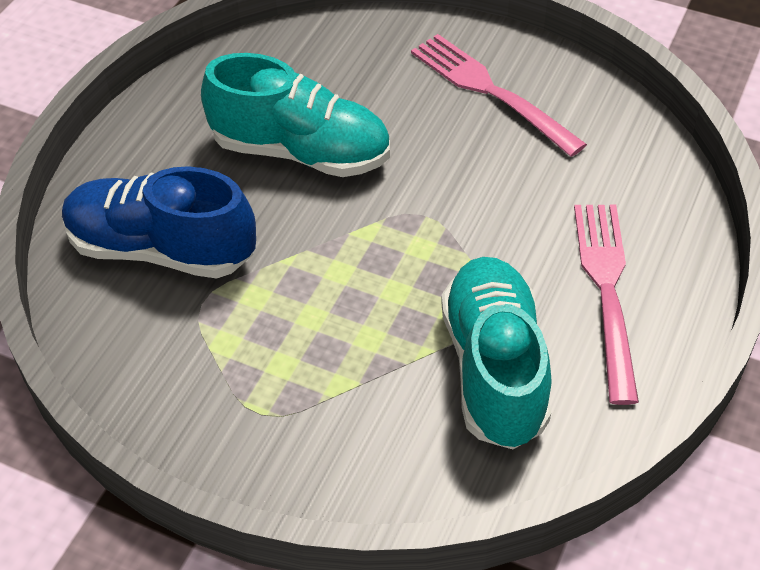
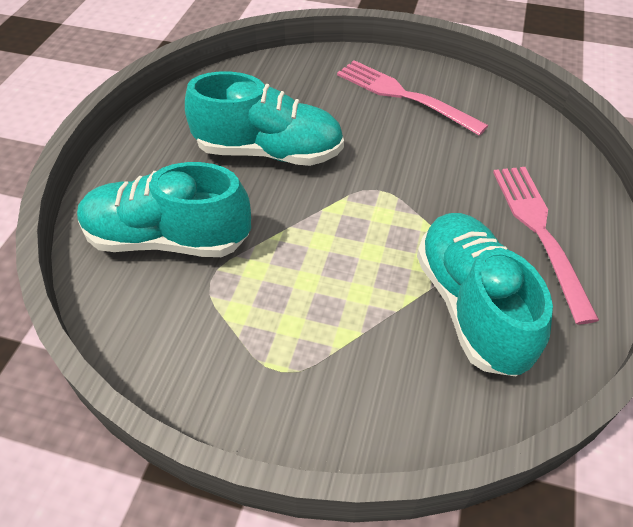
camera: 10 degrees left, 0 degrees up
(161, 249) = (168, 239): blue shoe -> turquoise shoe

